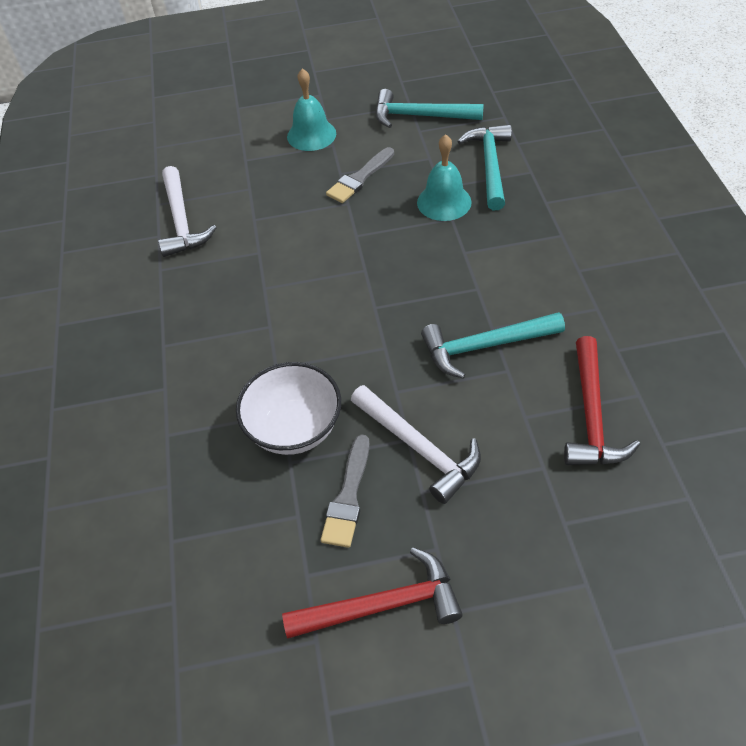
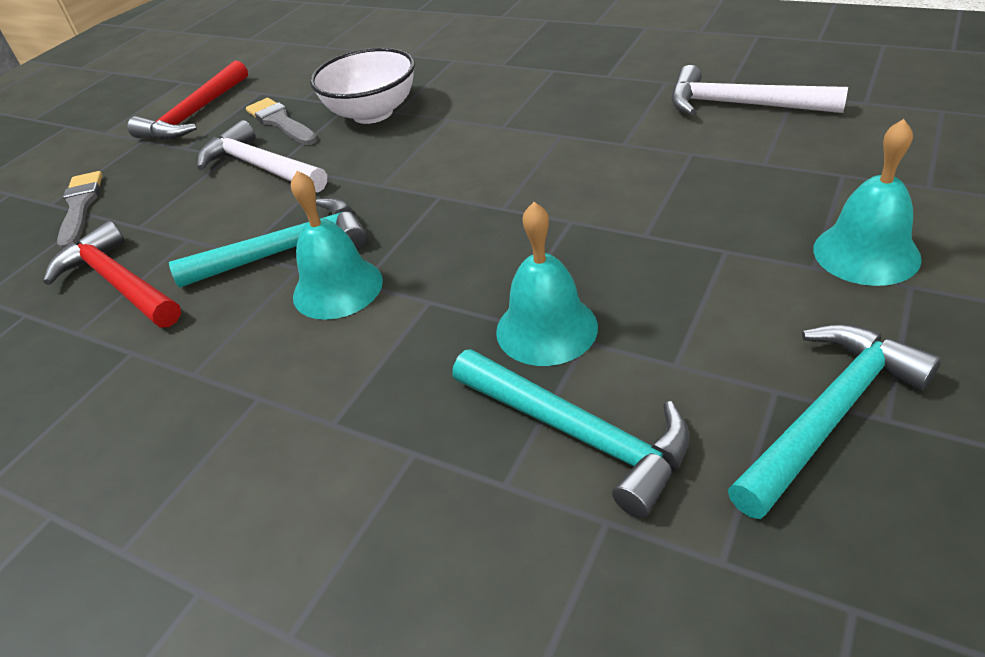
camera: 130 degrees right, 10 degrees down
(359, 178) = (693, 265): grey brush -> grey brush (80, 207)
(419, 448) = (261, 167): white hammer -> white hammer turned 45 degrees clockwise
(485, 346) = (286, 250): turquoise hammer -> turquoise hammer turned 45 degrees clockwise
(490, 295) = (337, 288): none -> turquoise bell

